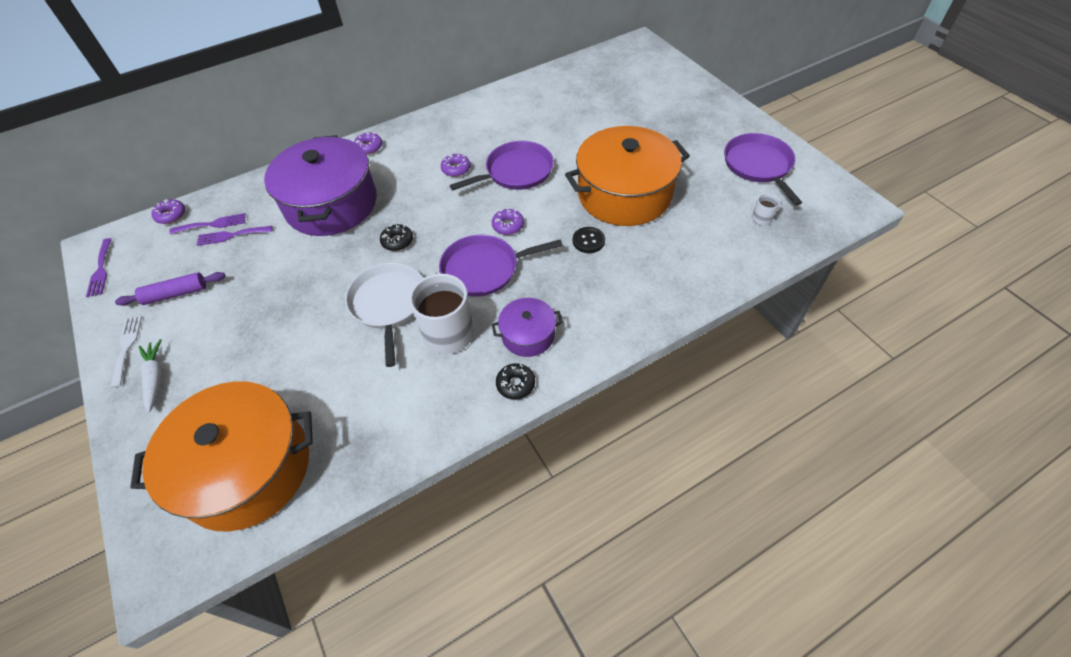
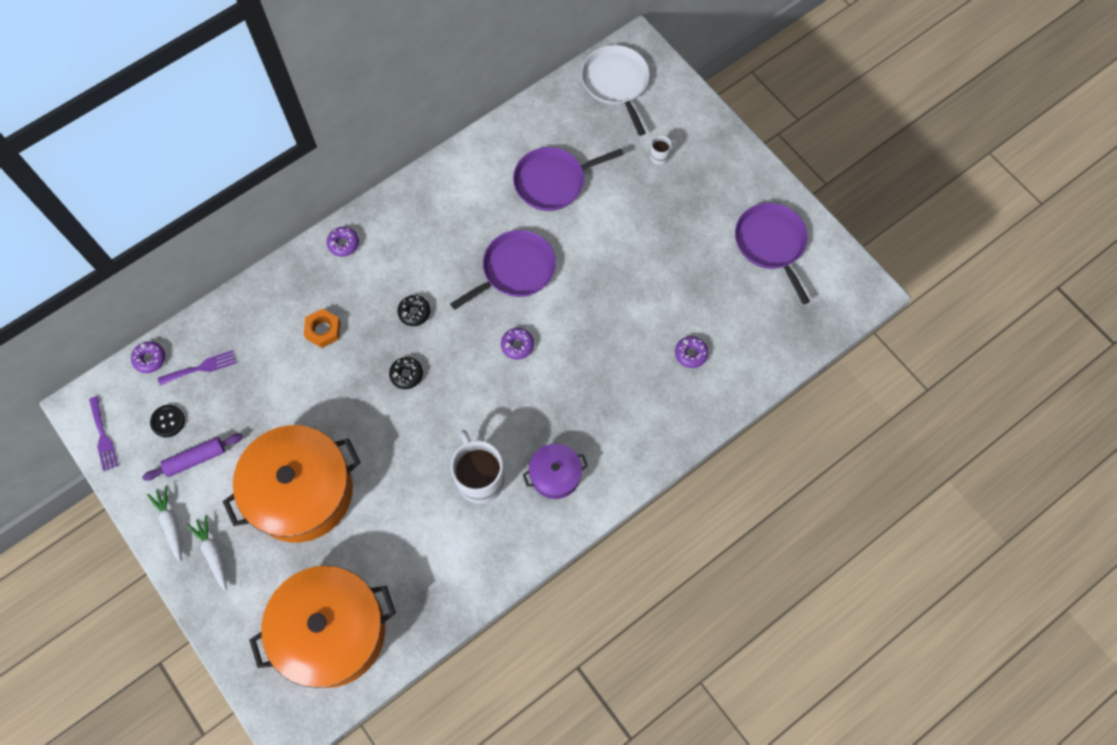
camera: 10 degrees left, 15 degrees up
(126, 347) = (171, 524): white fork -> white carrot
(231, 235) = (227, 381): purple fork -> none
(331, 204) = (323, 330): purple pot -> orange nut
(388, 304) = (415, 452): white pan -> white pan (616, 83)
(456, 169) = (449, 270): purple donut -> purple donut (691, 354)
(484, 269) = (502, 402): purple pan -> purple pan (553, 181)
(515, 384) = (551, 527): black donut -> black donut (414, 312)
(588, 241) = (601, 359): black button -> black button (168, 421)
(624, 194) = (633, 294): orange pot -> orange pot (301, 492)
(762, 219) = (772, 317): white mug -> white mug (660, 156)

